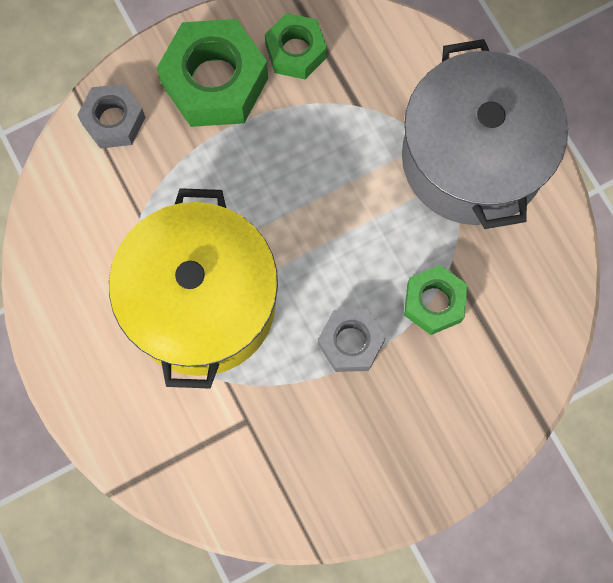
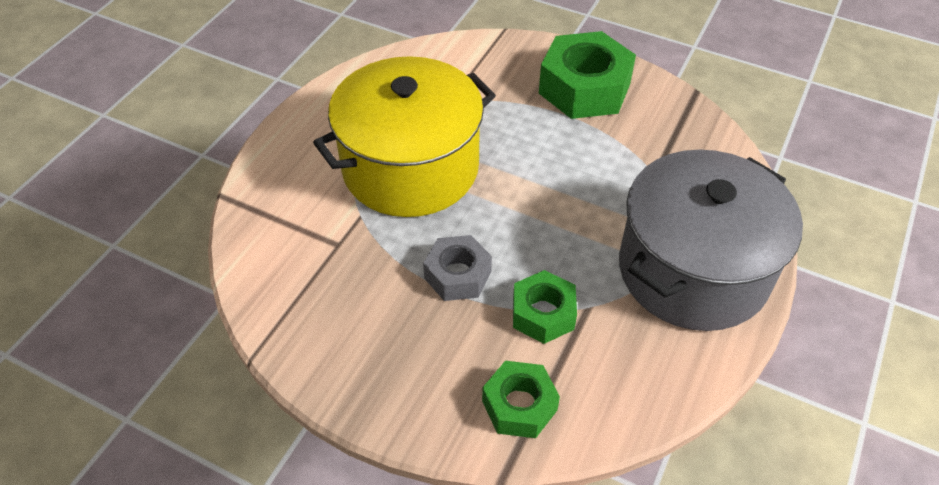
camera: 55 degrees right, 25 degrees down
(113, 121) = (502, 55): grey nut -> none
(295, 51) = (655, 117): green nut -> green nut (519, 405)

